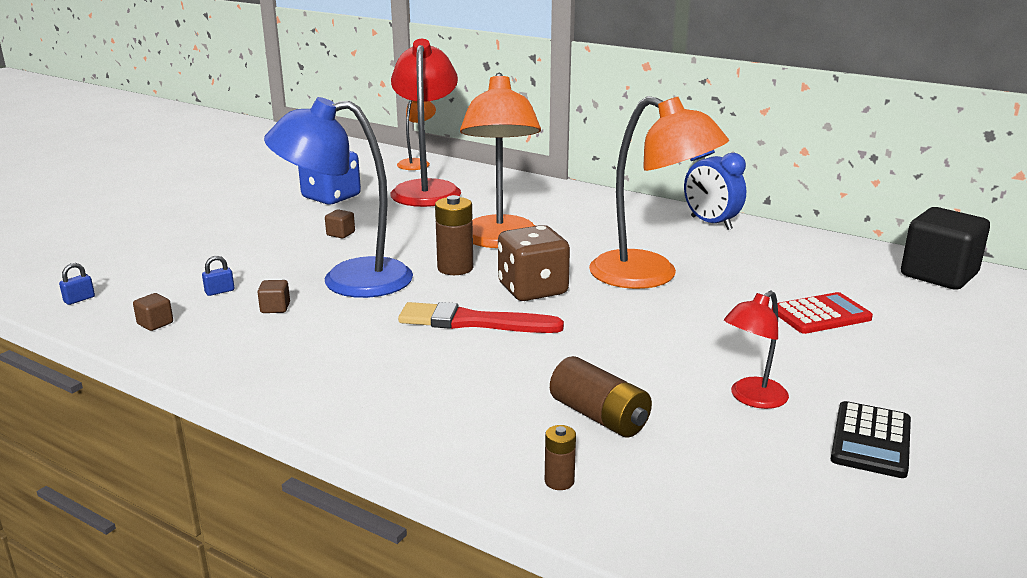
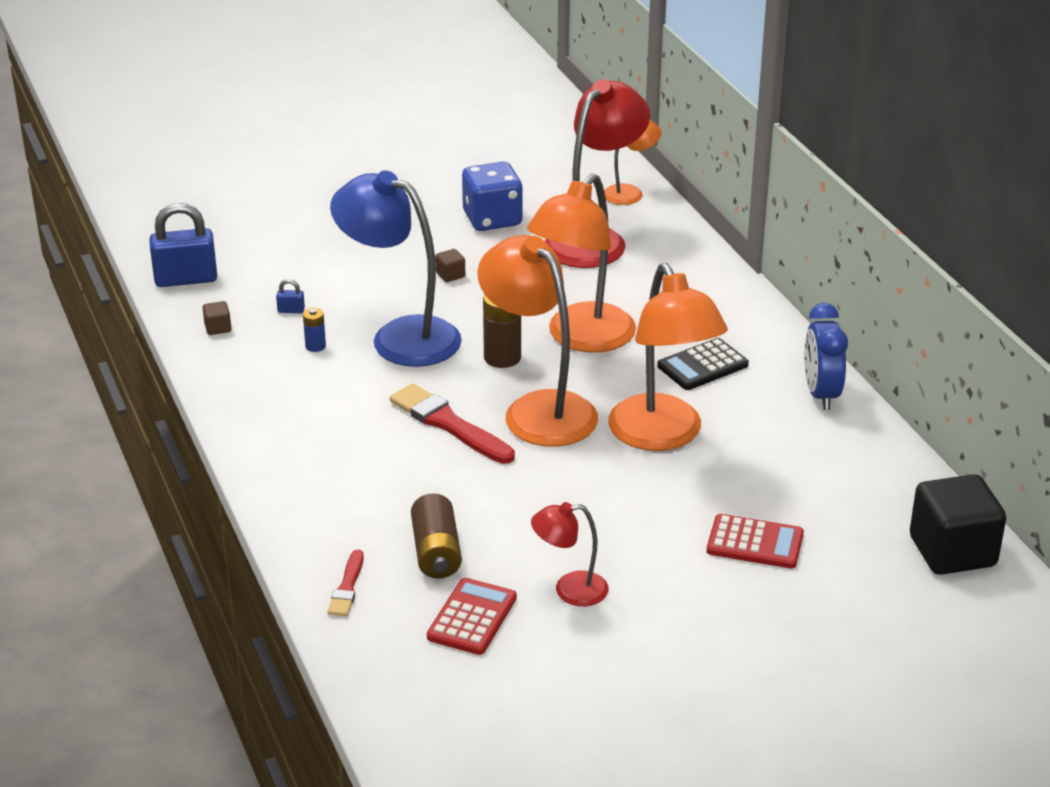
camera: 35 degrees right, 10 degrees up
(79, 299) = (186, 279): blue padlock -> blue padlock, size x2.40
(275, 308) = (315, 346): brown cube -> blue battery
(532, 289) = (538, 409): brown dice -> orange lamp
(559, 481) = (347, 587): brown battery -> red brush
(709, 455) = (472, 617): none -> red calculator
(871, 440) = (606, 664): black calculator -> black calculator (702, 366)

